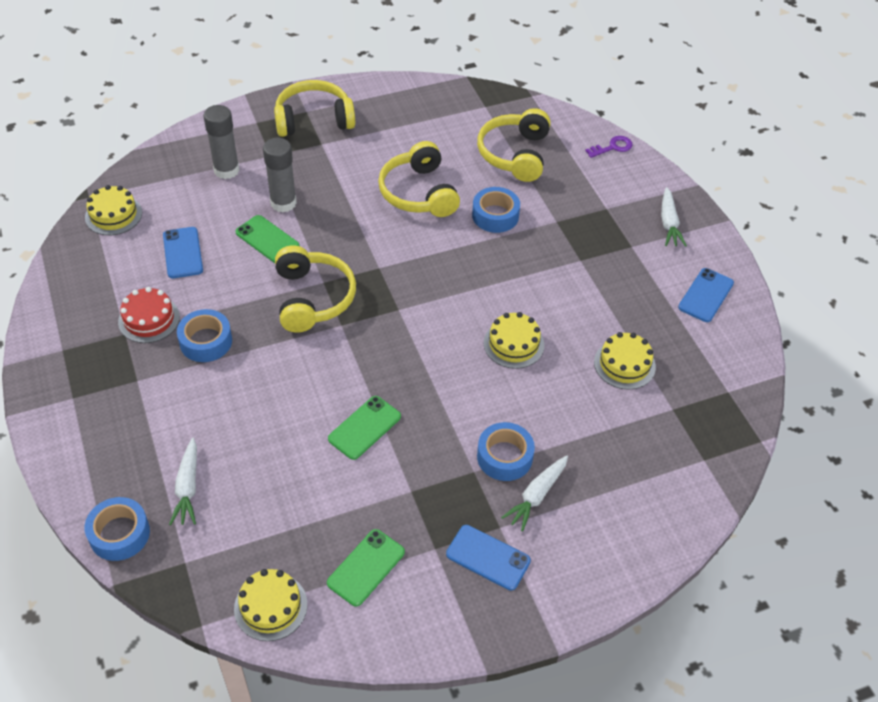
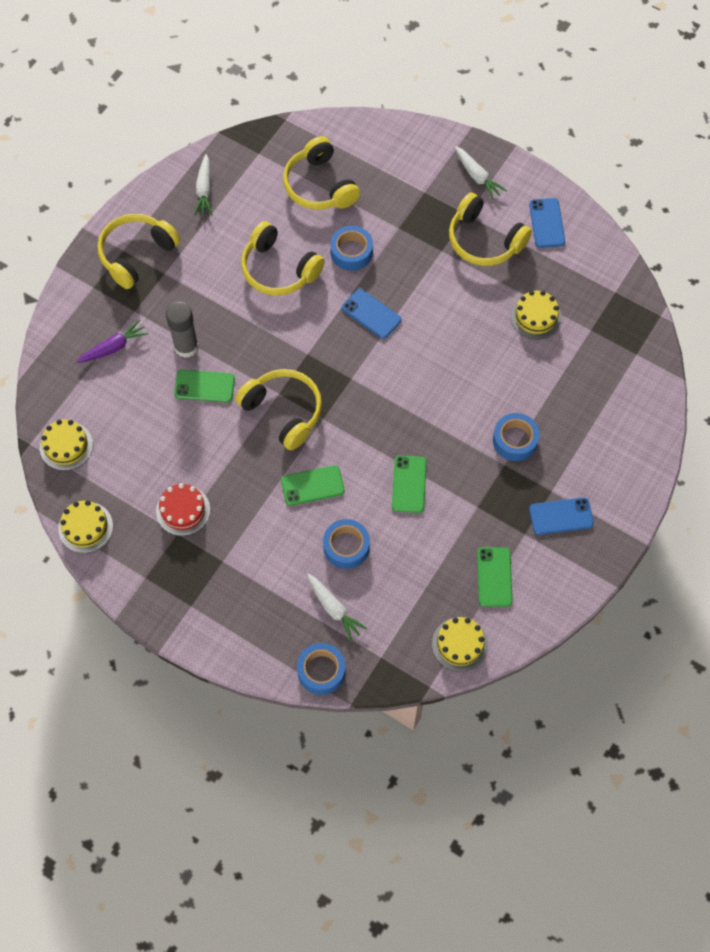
camera: 35 degrees left, 15 degrees up
(183, 253) = (153, 441): blue phone -> blue phone (371, 314)
(206, 341) = (241, 498): blue tape -> blue tape (346, 547)
(226, 170) = (114, 347): grey glue stick -> purple carrot
(276, 371) = (312, 485): none -> green phone
(513, 344) = (452, 351): yellow cake -> yellow cake (85, 527)
(536, 496) = (556, 453): white carrot -> white carrot (204, 190)
(612, 147) = (385, 131): purple key -> none
(629, 275) = (484, 240): none -> yellow headphones

